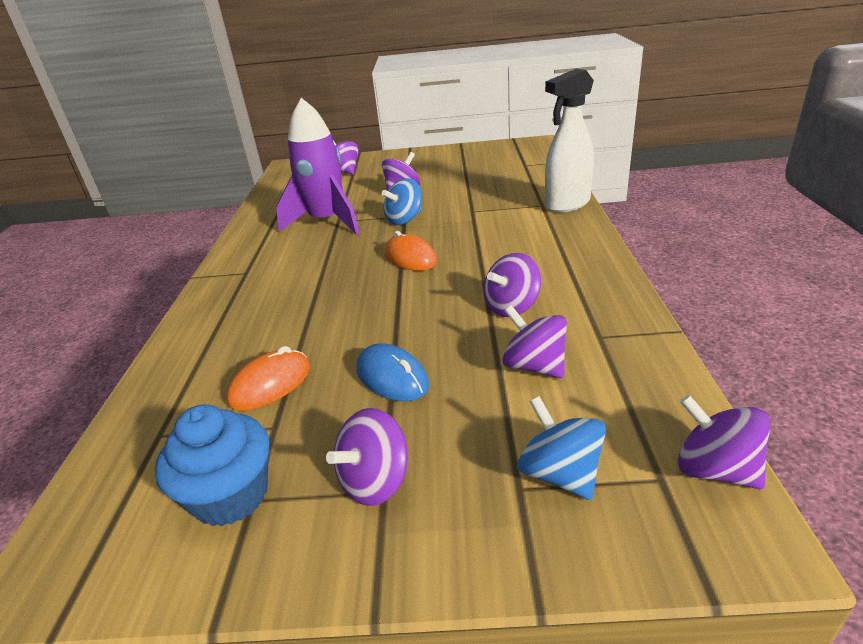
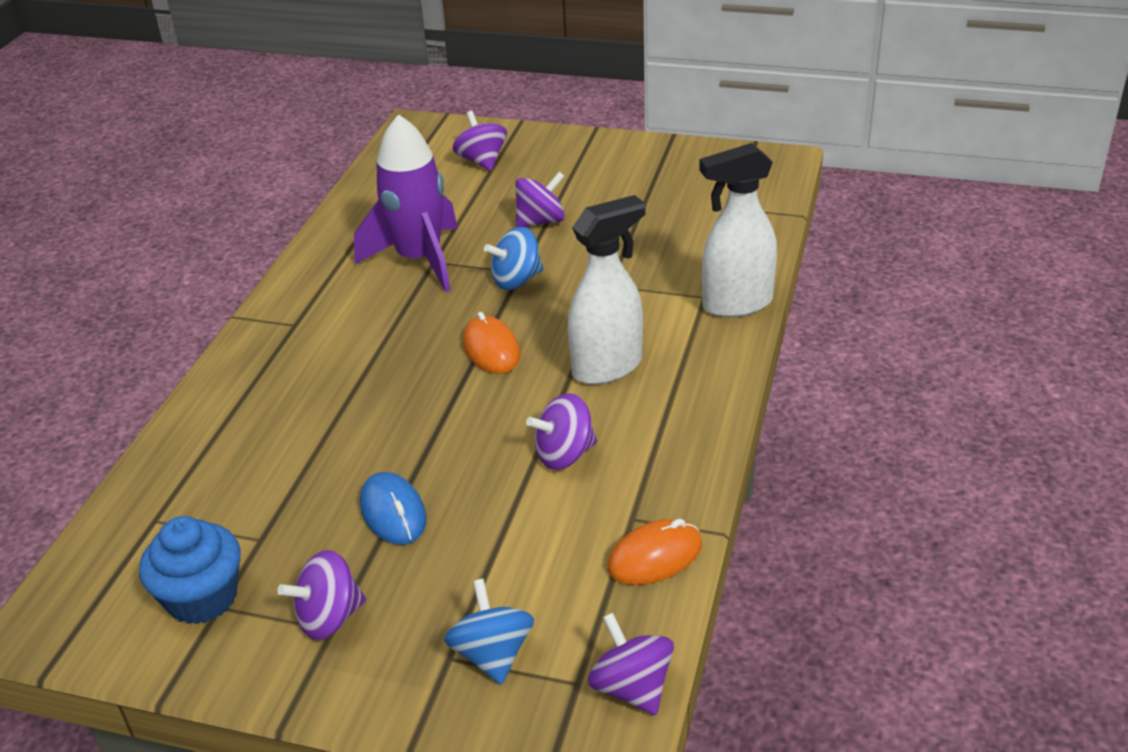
camera: 15 degrees right, 5 degrees up
(270, 384) = (272, 489): orange mouse -> orange mouse (655, 557)
(505, 251) = (608, 367): none -> white spray bottle
(534, 366) = (540, 537): purple spinning top -> none

